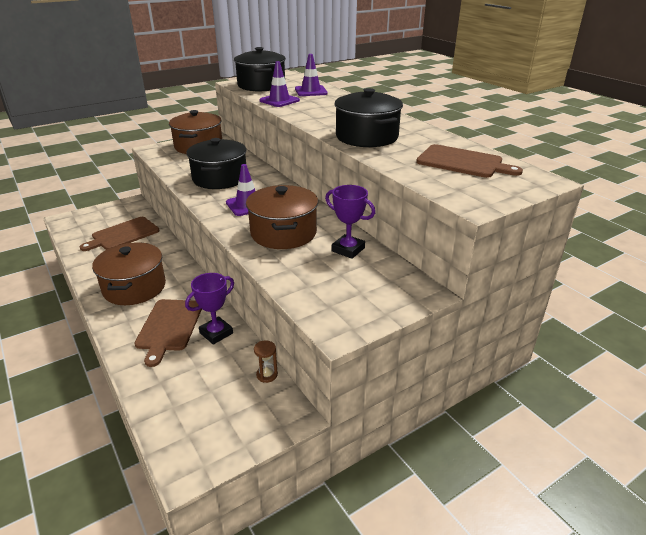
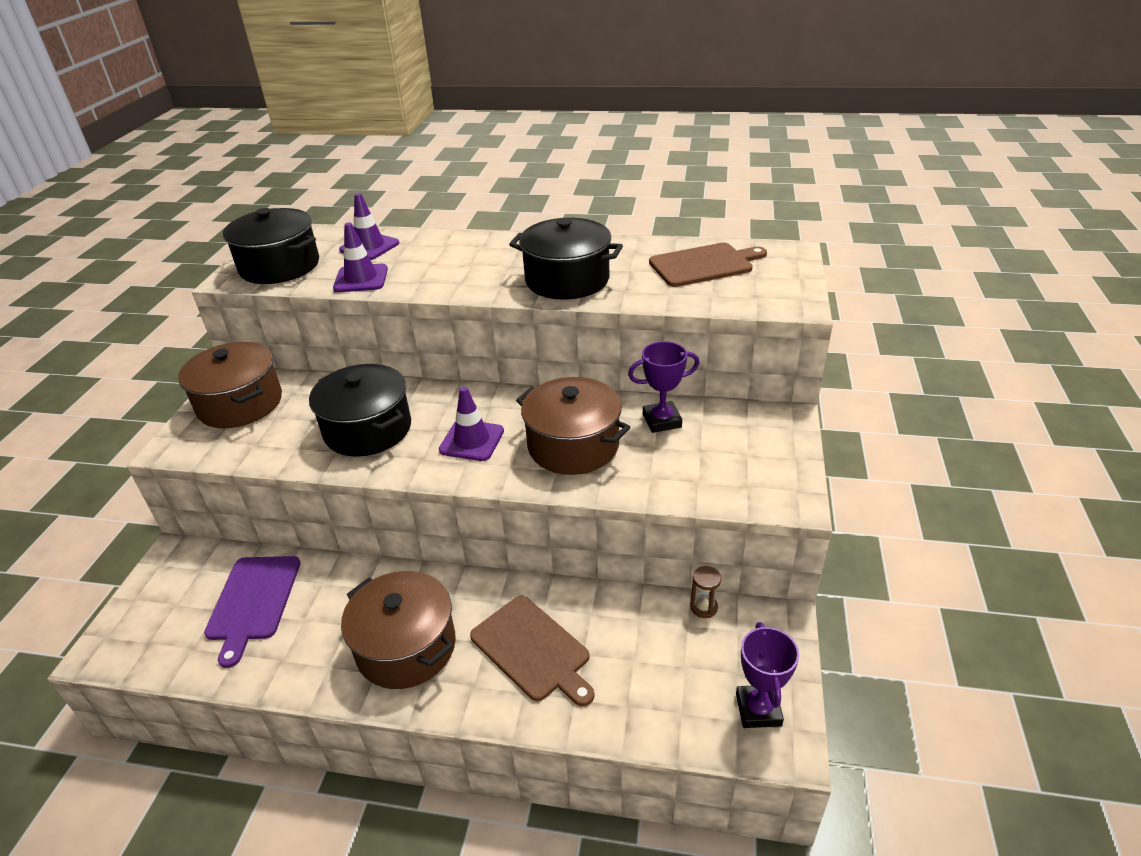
camera: 45 degrees left, 5 degrees up
(123, 234) = (253, 601): brown cutting board -> purple cutting board
(216, 333) = (591, 613): purple trophy -> purple trophy (758, 709)

